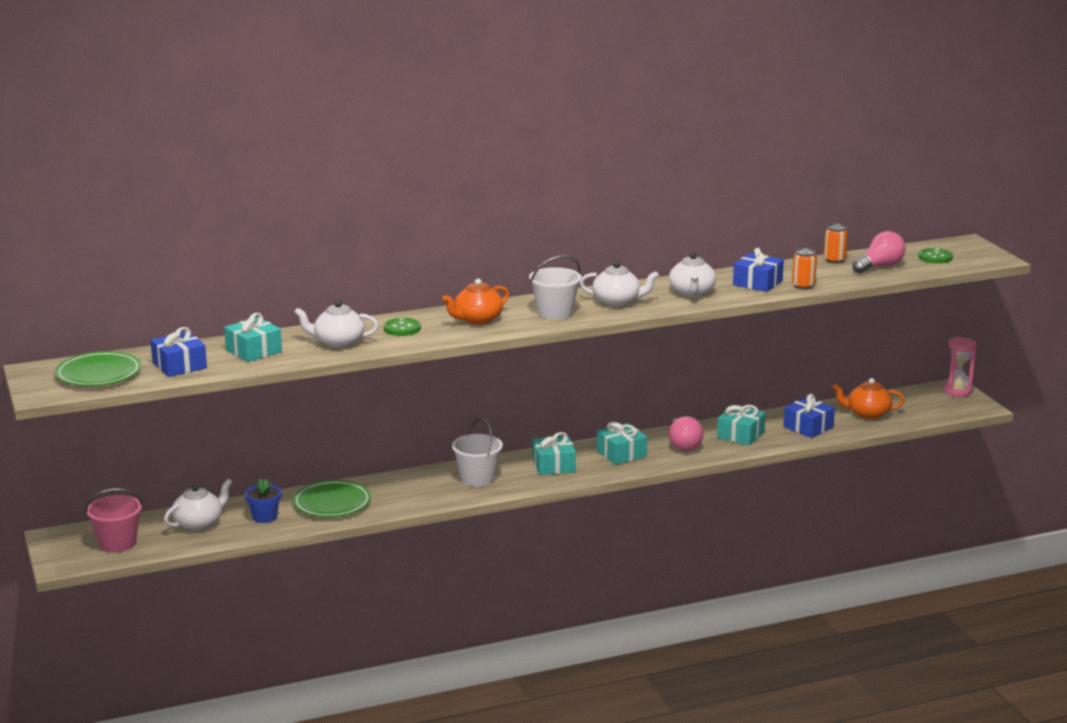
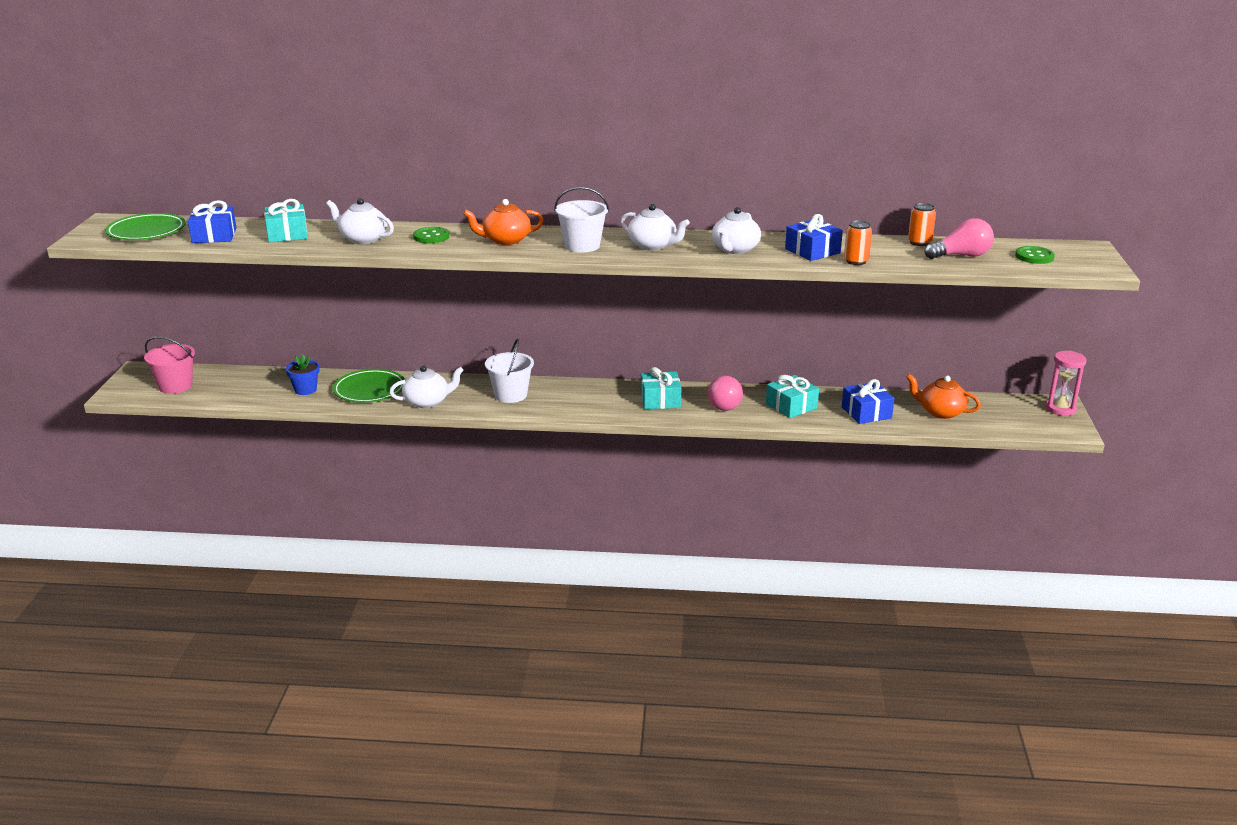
camera: 25 degrees right, 5 degrees up
(199, 523) = (252, 383): white teapot -> white teapot (427, 402)
(553, 465) = (588, 398): turquoise gift -> none

